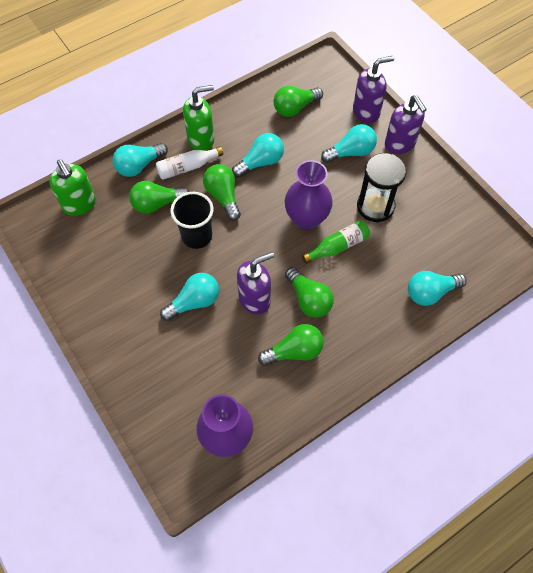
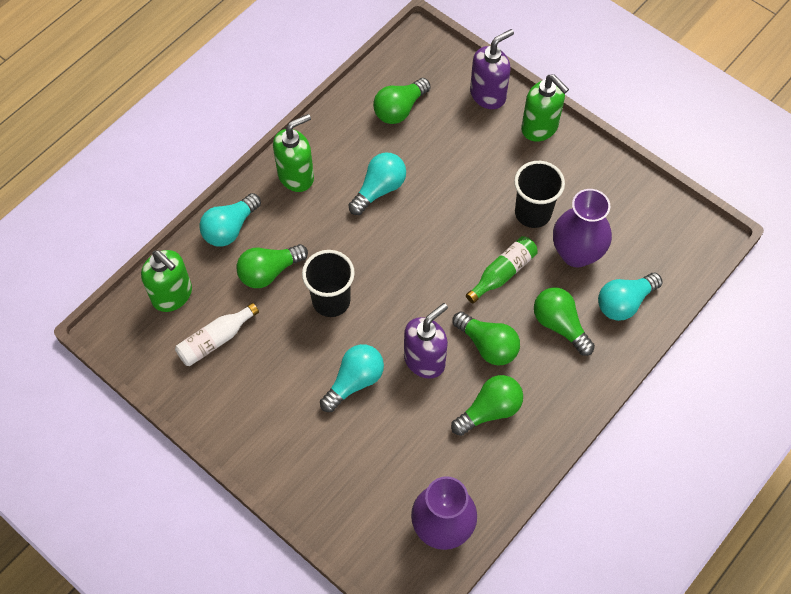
camera: 15 degrees left, 0 degrees up
(187, 167) = (291, 217): white bottle -> white bottle (215, 340)
(223, 196) = (347, 243): green light bulb -> green light bulb (559, 325)
(306, 219) = (456, 248): purple vase -> purple vase (576, 253)
(351, 152) = (484, 151): turquoise light bulb -> none
(375, 206) = (532, 213): black hourglass -> black cup
(400, 144) = (540, 128): purple soap dispenser -> green soap dispenser

